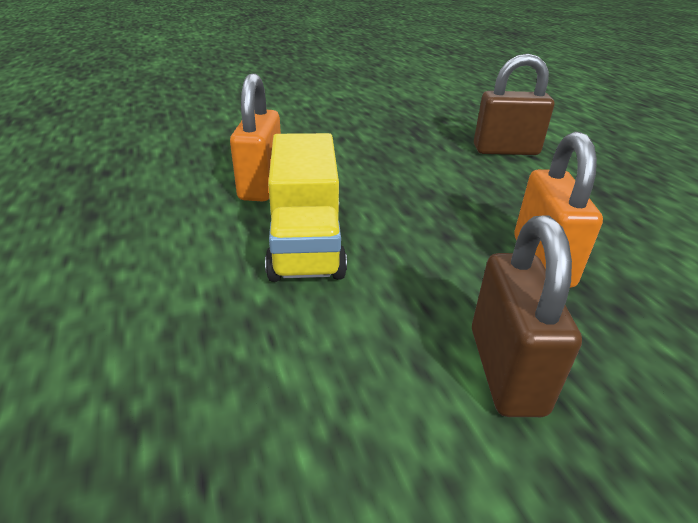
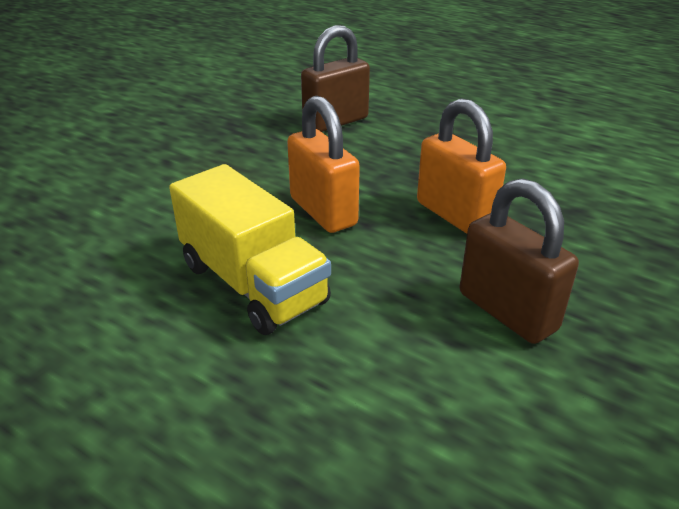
camera: 35 degrees left, 0 degrees up
(261, 185) = (139, 246): orange padlock -> orange padlock (323, 211)

